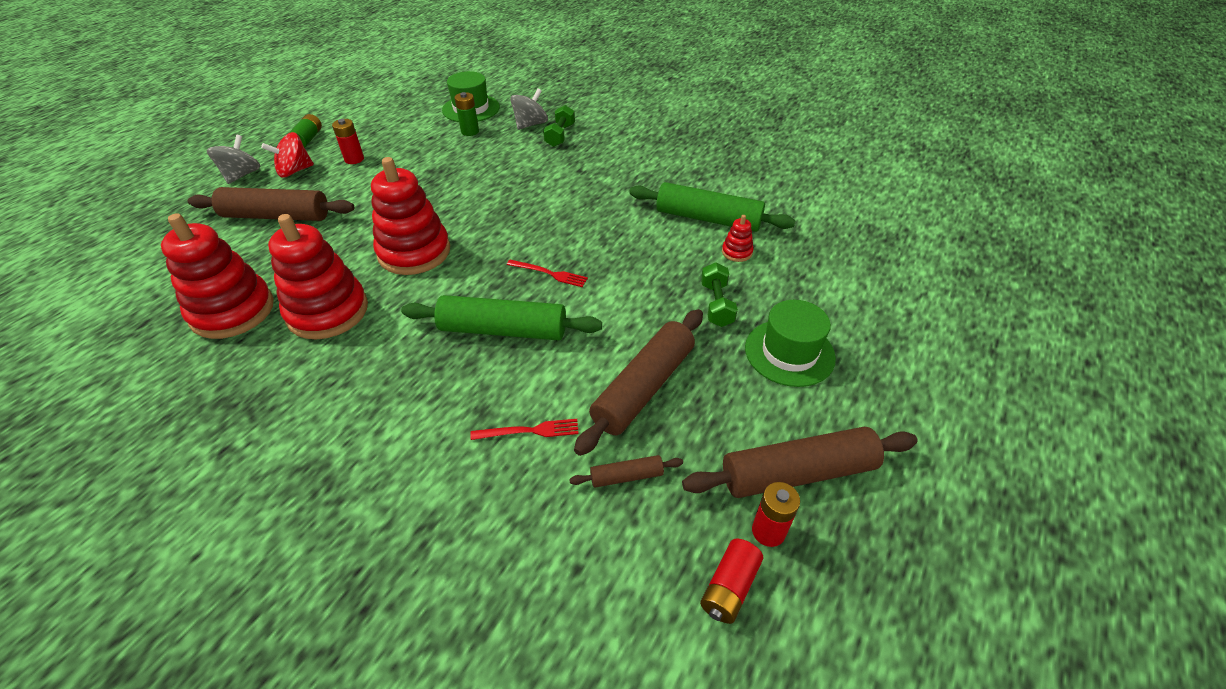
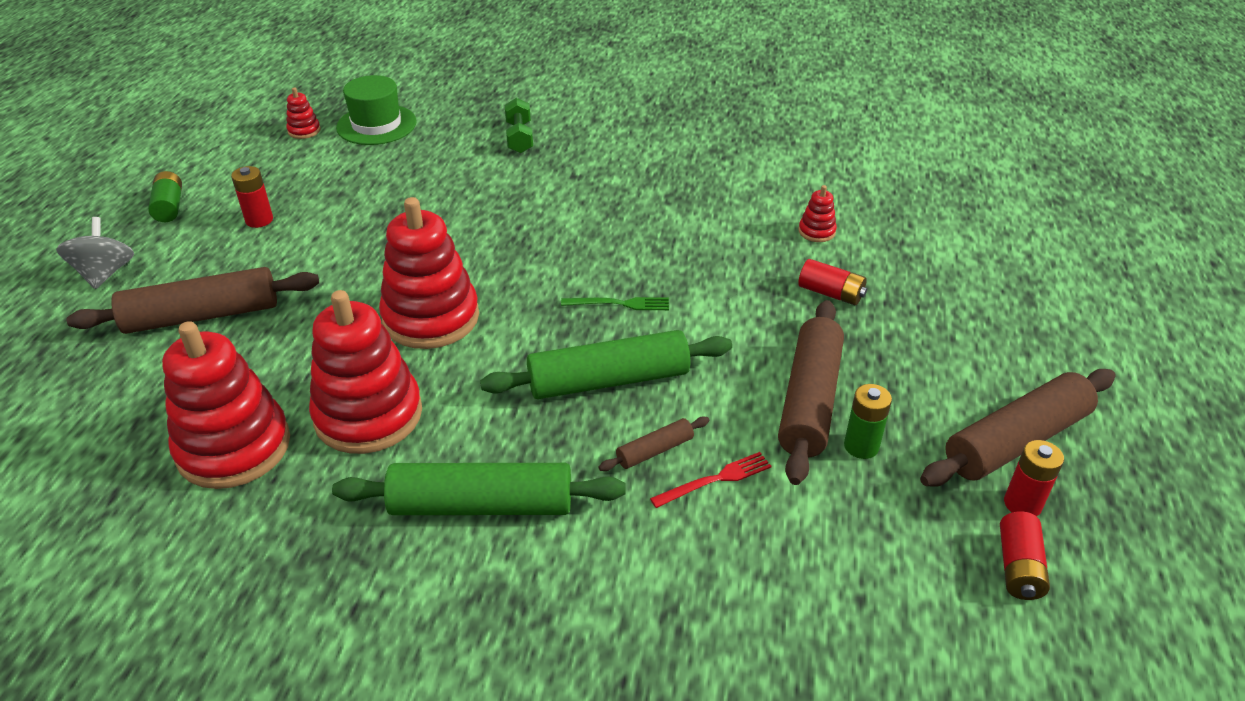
camera: 20 degrees left, 5 degrees down
(294, 171) = (182, 252): red spinning top -> none
(422, 104) = (304, 131): none -> red stacking toy
(470, 131) = (396, 154): green battery -> green battery (861, 446)
(530, 124) = (471, 131): grey spinning top -> none
(549, 273) = (619, 304): red fork -> green fork
(626, 476) = (850, 495): brown rolling pin -> brown rolling pin (654, 450)
(708, 219) = (761, 201): green rolling pin -> green rolling pin (481, 505)
(716, 304) = (830, 293): green dumbbell -> red battery
(789, 352) = (936, 325): green hat -> none

